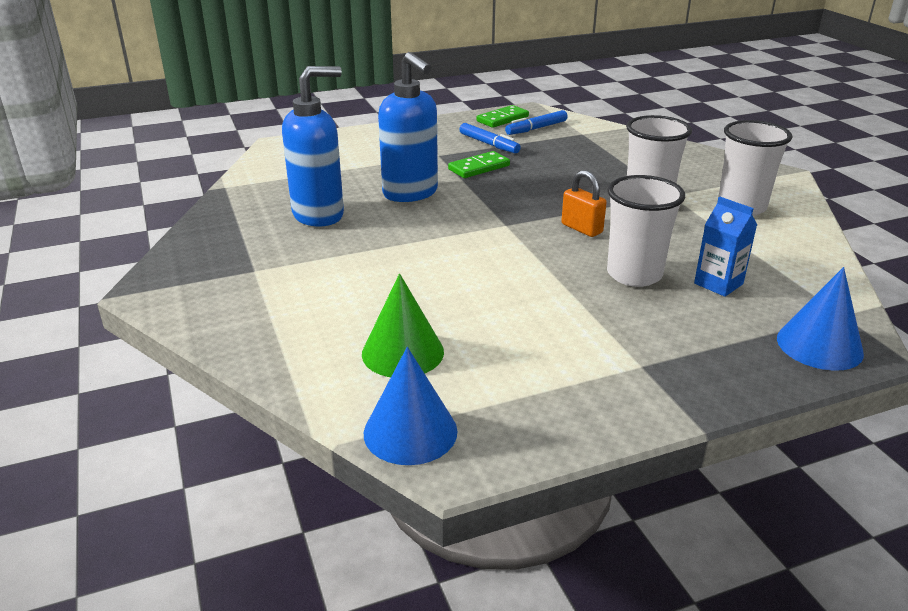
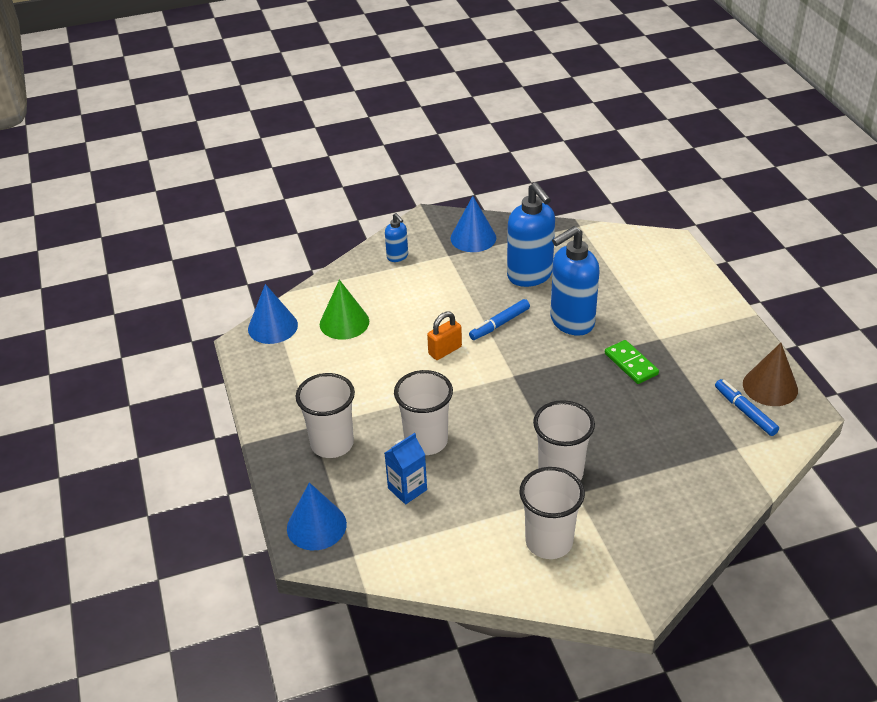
camera: 95 degrees right, 10 degrees up
(220, 252) = (473, 238): none -> blue cone
(243, 312) = (397, 257): none -> blue soap dispenser
(489, 144) = (692, 373): blue marker -> blue marker (499, 324)
(502, 119) = (770, 386): green domino -> brown cone
(581, 228) = (505, 420): orange padlock -> orange padlock (445, 350)
(669, 344) = (332, 444): none -> white cup

